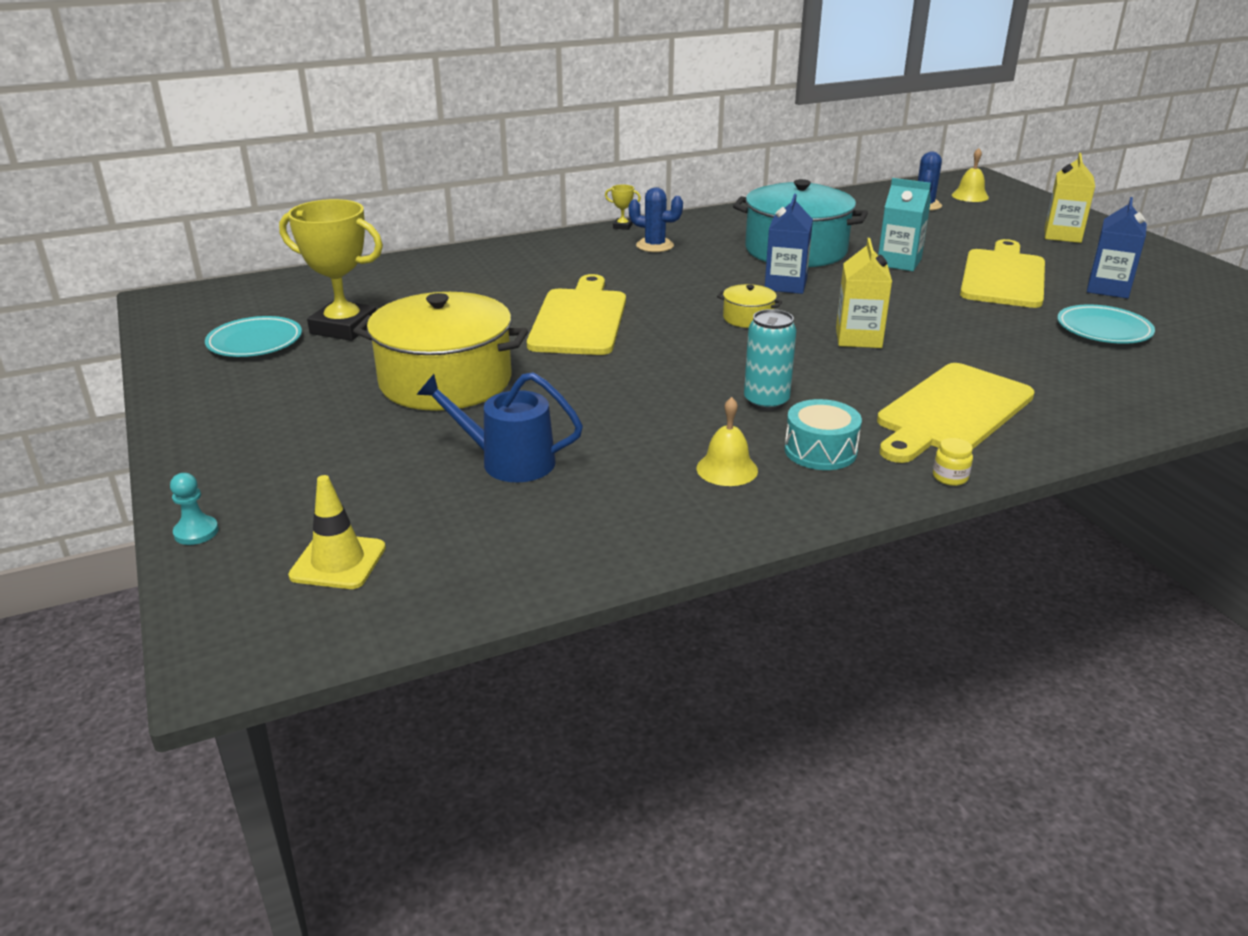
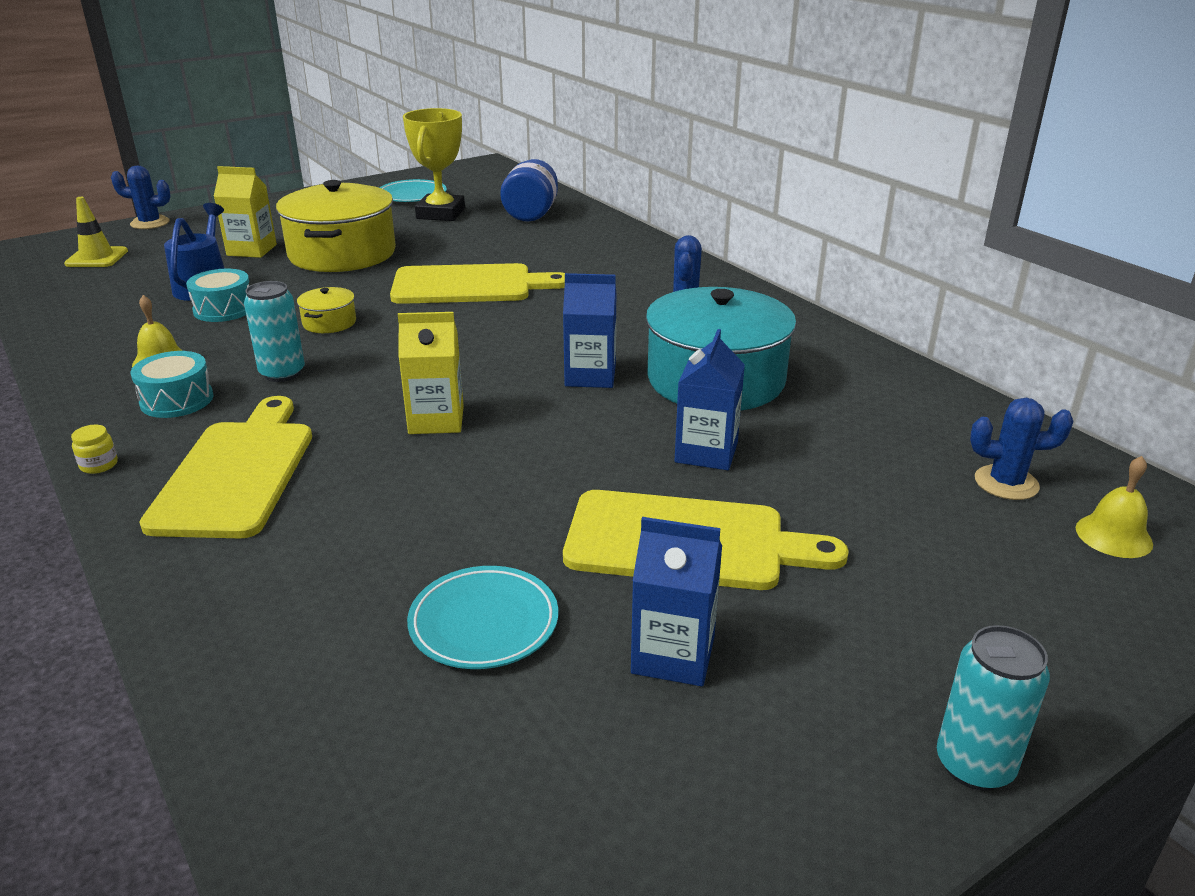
camera: 80 degrees right, 0 degrees up
(196, 532) = (150, 223): turquoise pawn -> blue cactus
(387, 285) = (531, 214): none -> blue jar
(591, 443) = (224, 309): none -> turquoise drum
(622, 226) = (739, 283): yellow trophy -> none
(748, 318) = (485, 358): yellow pot -> yellow pot (329, 322)
(899, 262) = (706, 452): turquoise carton -> blue carton
(951, 412) = (237, 472): yellow cutting board -> yellow cutting board turned 60 degrees clockwise
(1062, 235) = (950, 632): yellow carton -> yellow carton (252, 250)
(1151, 245) = (974, 765): none -> turquoise can

